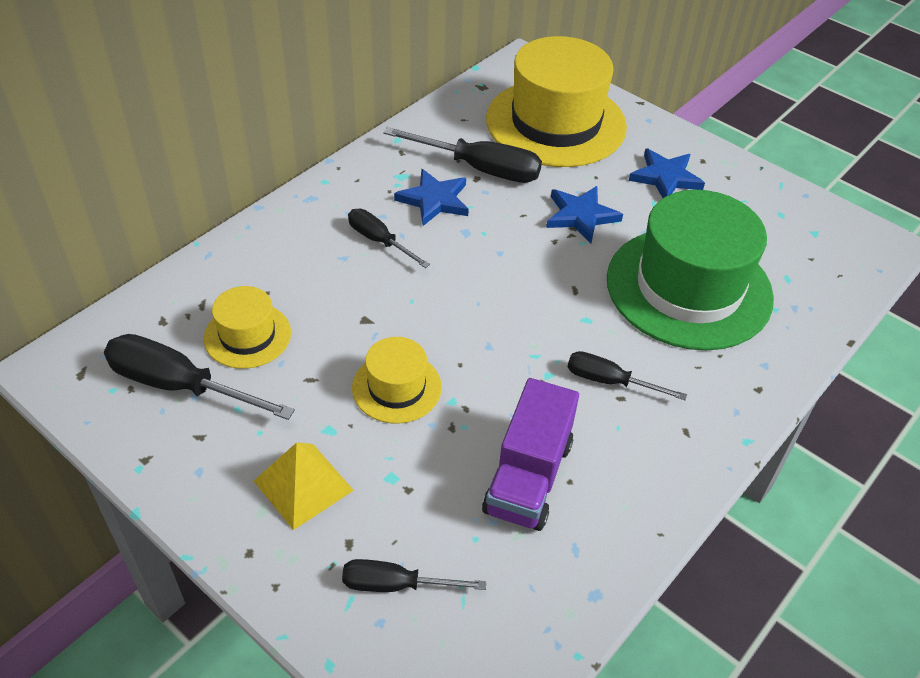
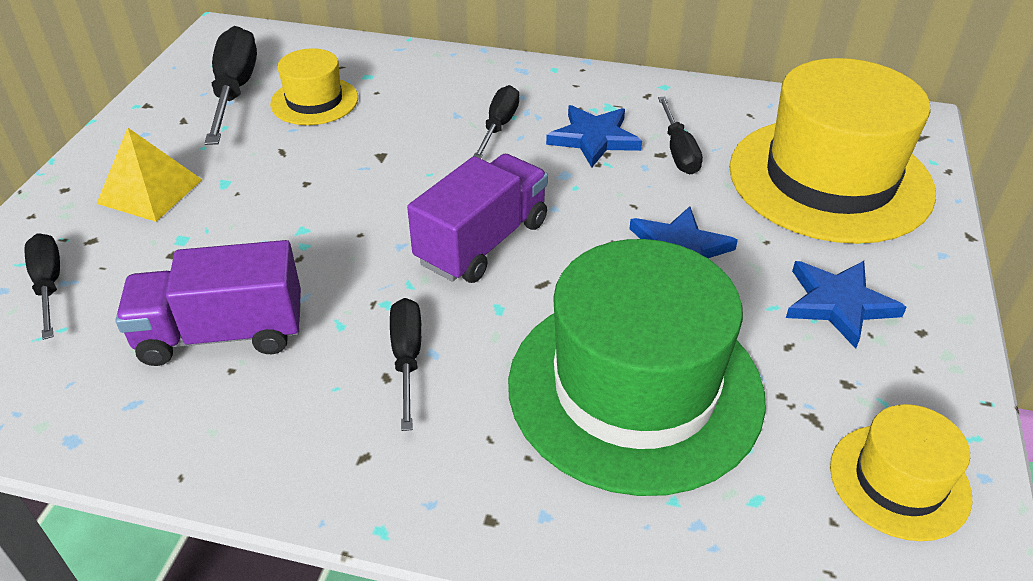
camera: 65 degrees right, 5 degrees down
(396, 387) = (301, 204): yellow hat -> yellow hat (899, 481)
(480, 169) = (678, 151): black screwdriver -> black screwdriver, size x0.60
(514, 302) = (482, 242): none -> purple truck

